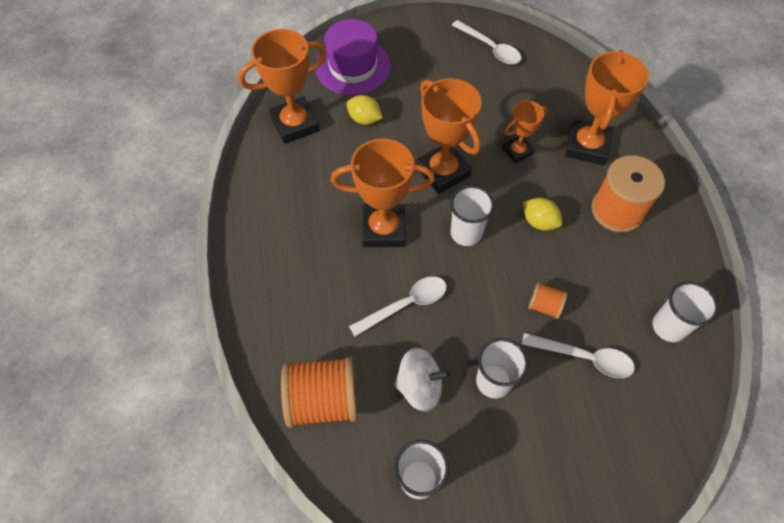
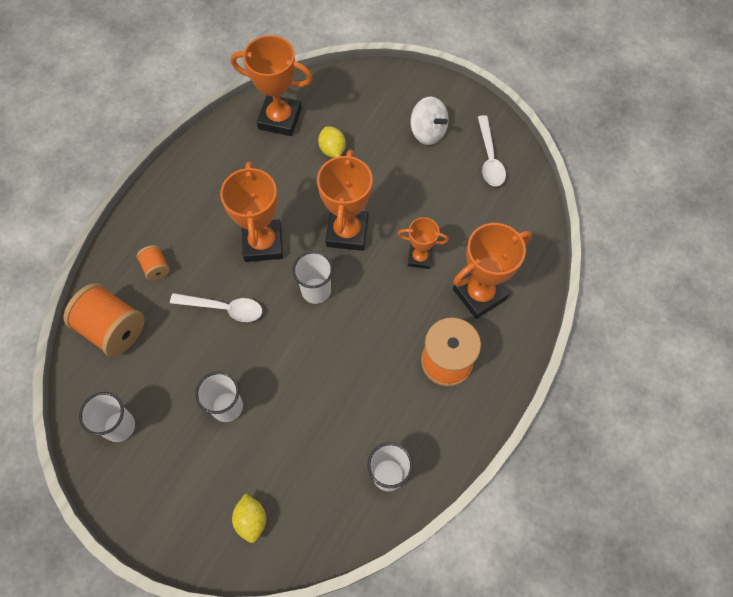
camera: 40 degrees right, 5 degrees up
(353, 67) = (365, 101): purple hat -> none
(383, 229) = (263, 243): orange trophy -> orange trophy turned 45 degrees clockwise
(420, 386) = (178, 370): white spinning top -> white spinning top (428, 132)
(539, 222) = (377, 323): yellow lemon -> yellow lemon (251, 520)
(544, 306) = (315, 386): orange spool -> orange spool (156, 268)
(584, 357) = (304, 443): white spoon -> none

